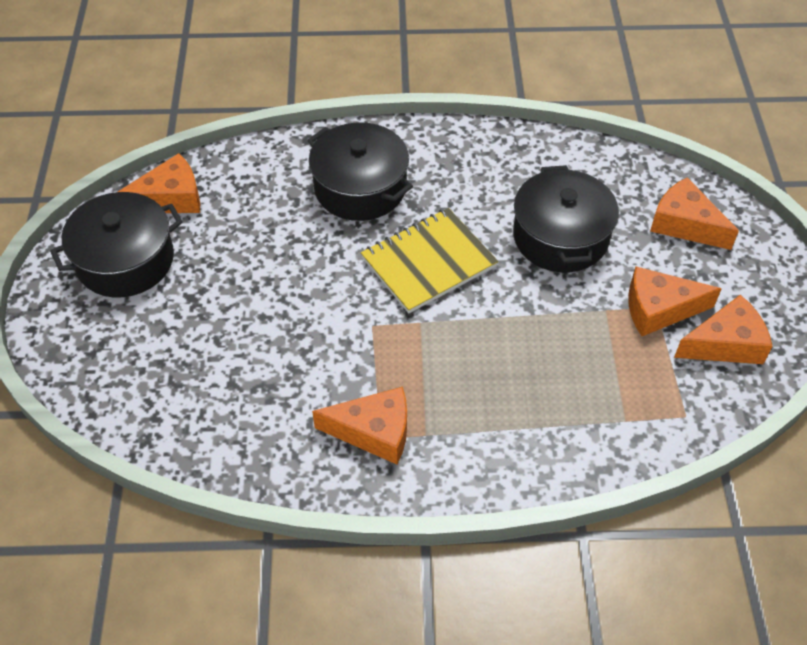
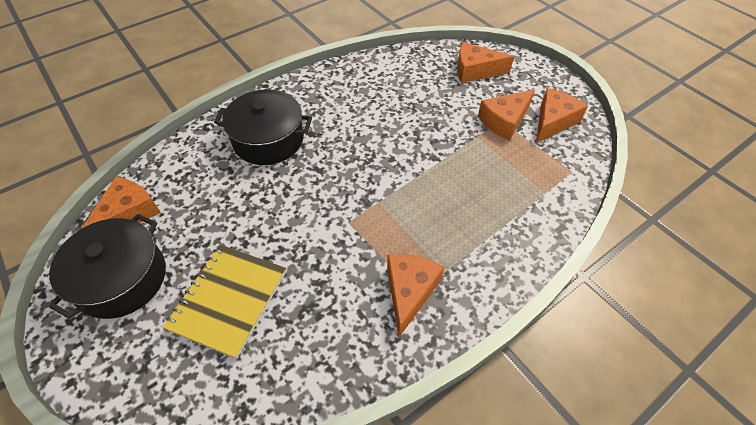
camera: 35 degrees left, 0 degrees up
(374, 431) = (409, 292): orange cheese -> orange cheese turned 45 degrees counterclockwise
(429, 262) = (352, 163): yellow notebook -> yellow notebook (229, 300)
(560, 237) = (416, 109): black pot -> none

